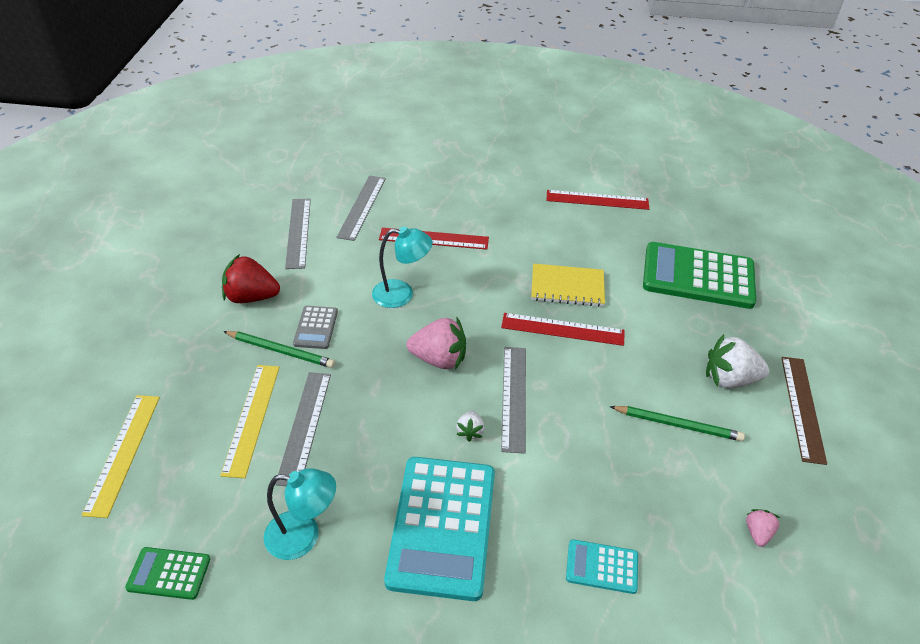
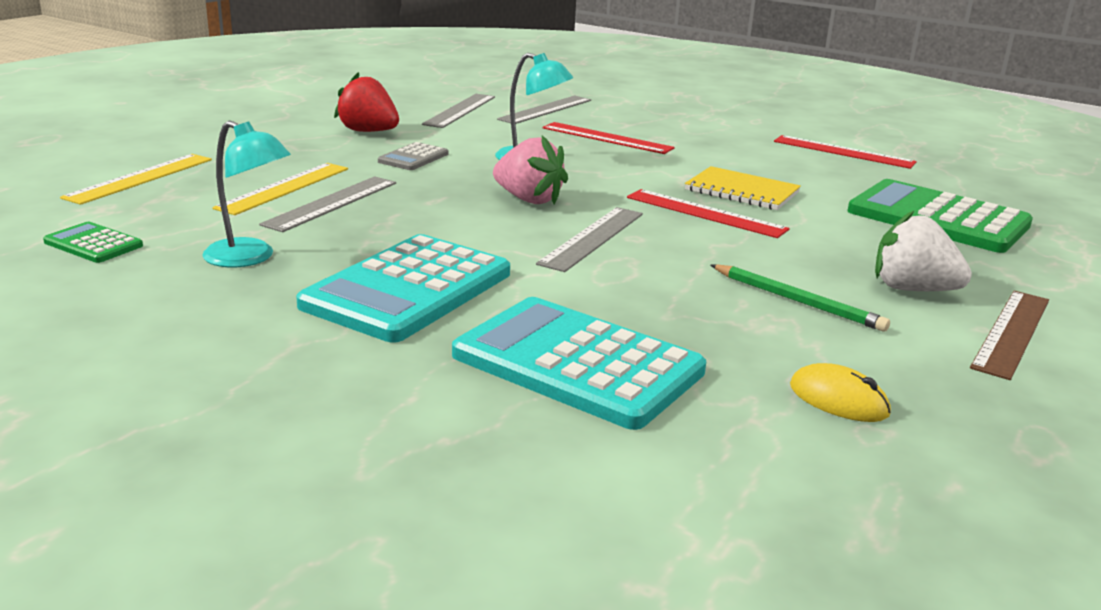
camera: 25 degrees right, 20 degrees down
(281, 351) = (361, 162): green pencil -> none
(470, 431) = (513, 245): white strawberry -> none
(602, 567) = (577, 363): turquoise calculator -> turquoise calculator, size x2.15
(757, 533) = (838, 400): pink strawberry -> yellow mouse

